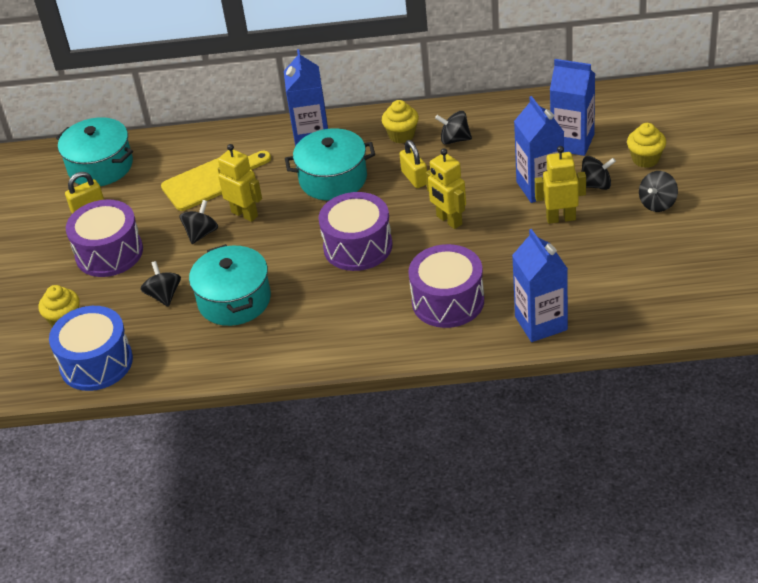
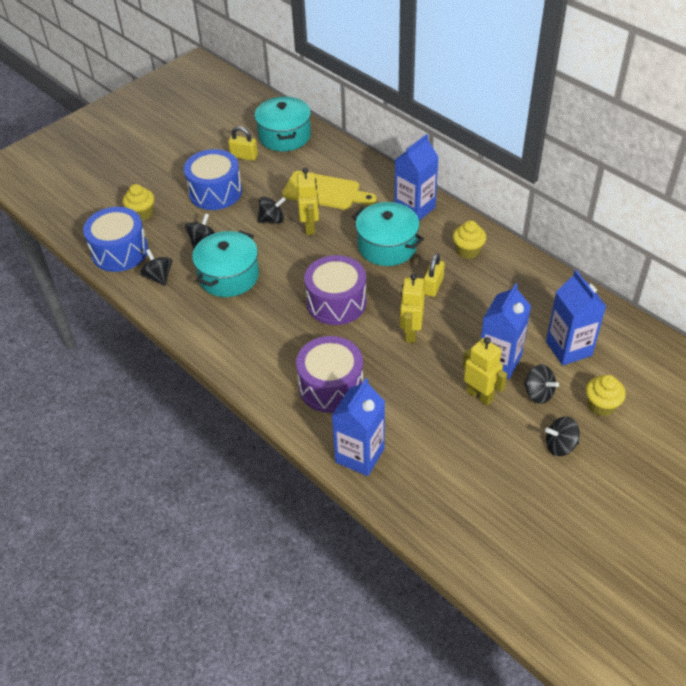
camera: 45 degrees right, 5 degrees up
(109, 253) = (215, 192): purple drum -> blue drum
(454, 139) = (495, 281): black spinning top -> black spinning top (158, 277)

